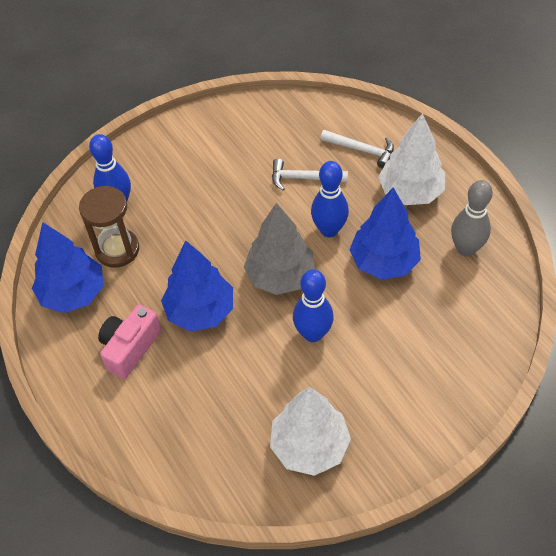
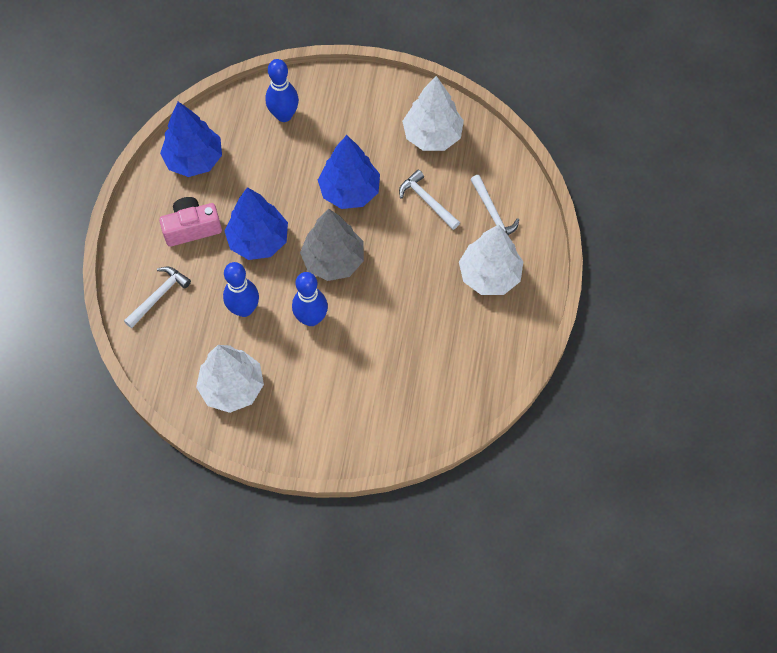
camera: 40 degrees right, 10 degrees up
(117, 249) = (250, 150): brown hourglass -> none
(159, 427) = (159, 296): none -> white hammer
(255, 132) = (432, 135): none -> white tree
(329, 230) = (401, 255): blue bowling pin -> blue bowling pin (244, 309)
(384, 262) = (412, 310): blue tree -> blue tree (350, 191)
(466, 249) = (478, 350): grey bowling pin -> none

